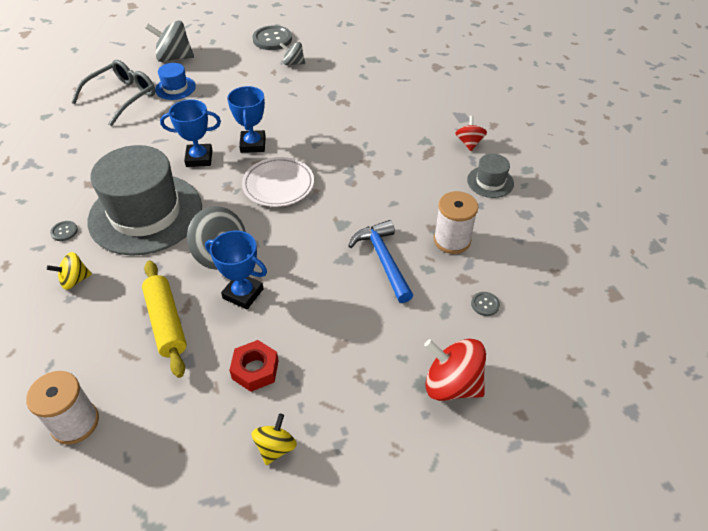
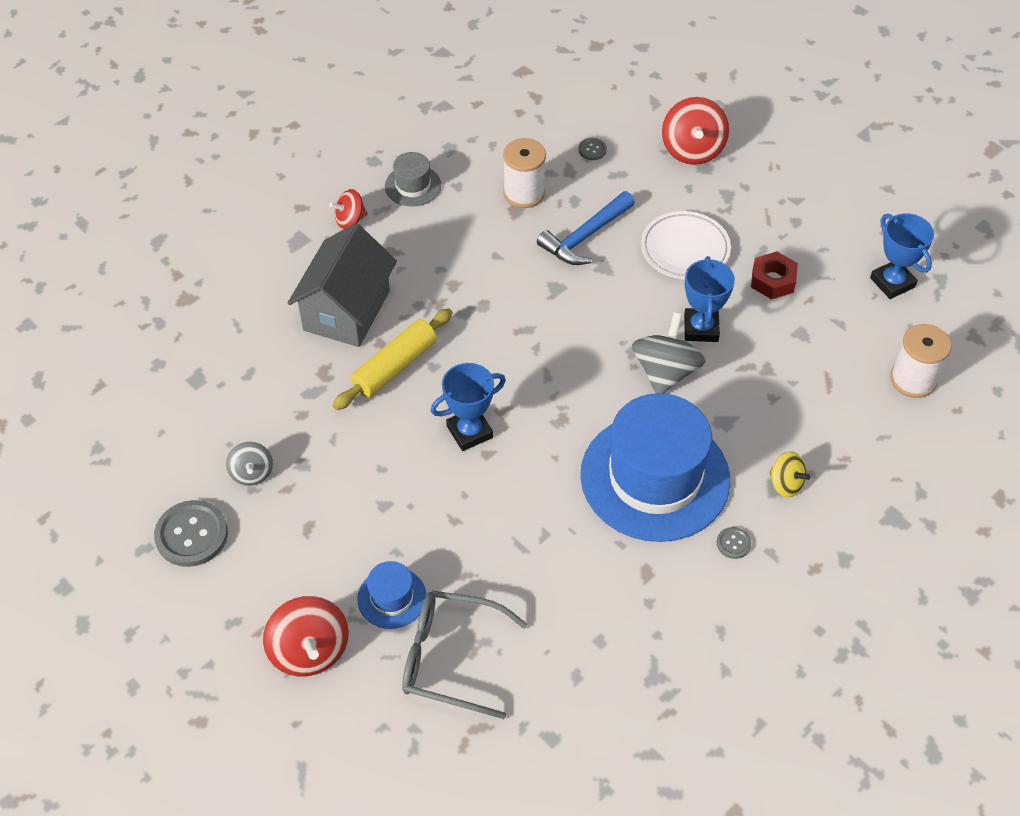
camera: 115 degrees left, 5 degrees up
(145, 214) = (655, 477): grey hat -> blue hat
(166, 322) = (775, 372): yellow rolling pin -> yellow rolling pin (395, 366)
(174, 58) = (309, 651): grey spinning top -> red spinning top
(199, 158) = (529, 477): blue trophy -> blue trophy (892, 282)
(275, 447) = (827, 236): yellow spinning top -> none
(278, 185) = (529, 370): white plate -> white plate (685, 249)
(387, 121) = (346, 310): none -> grey house

